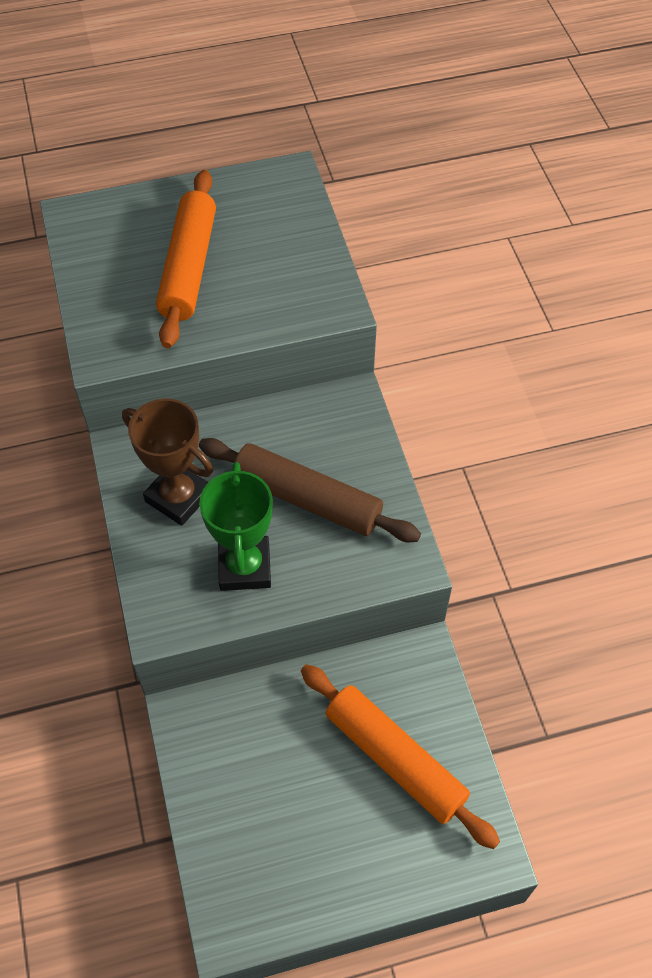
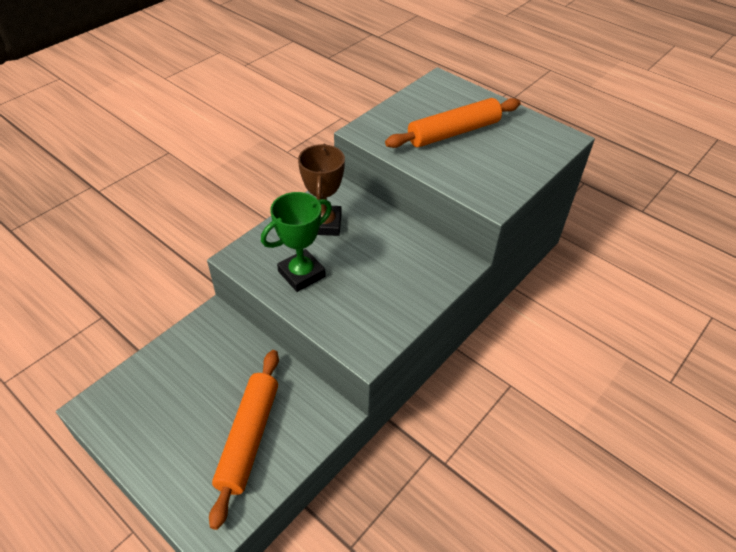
camera: 55 degrees right, 10 degrees down
(307, 498) = (371, 279): brown rolling pin -> none

